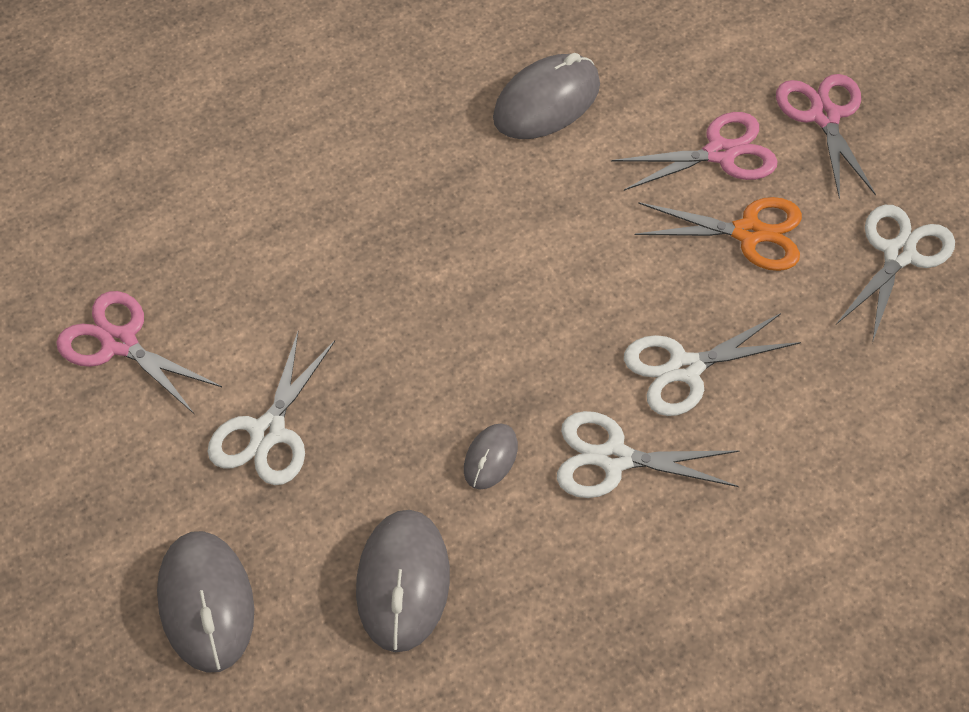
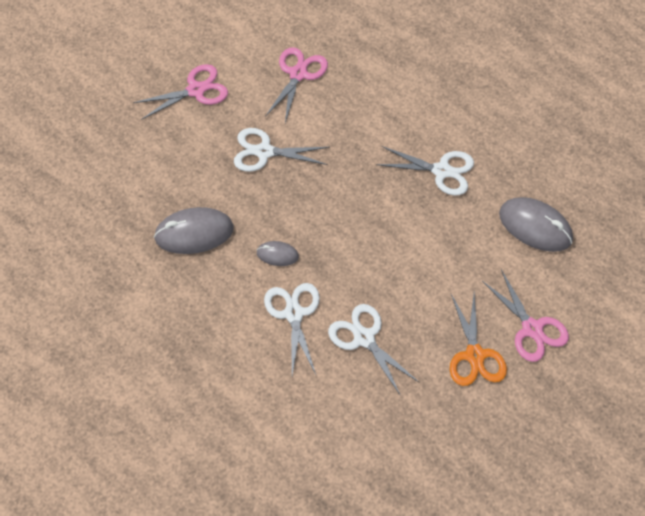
camera: 75 degrees right, 5 degrees up
(206, 604) = (163, 154): grey mouse -> none
(824, 116) = (587, 384): pink scissors -> pink scissors (196, 90)
(899, 254) = (488, 444): white scissors -> white scissors (441, 171)

